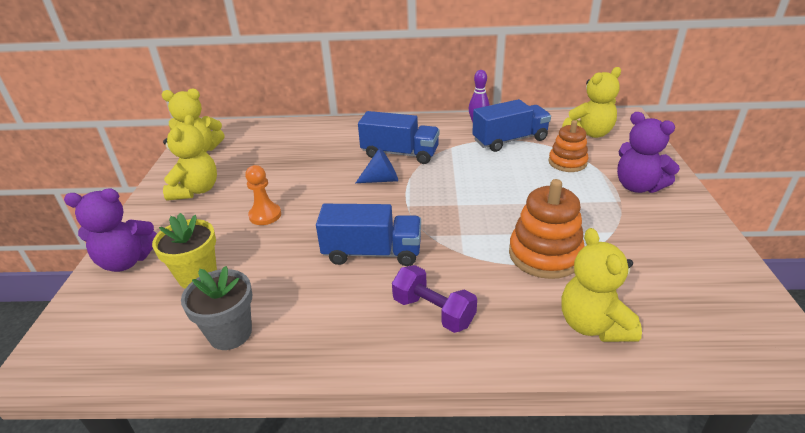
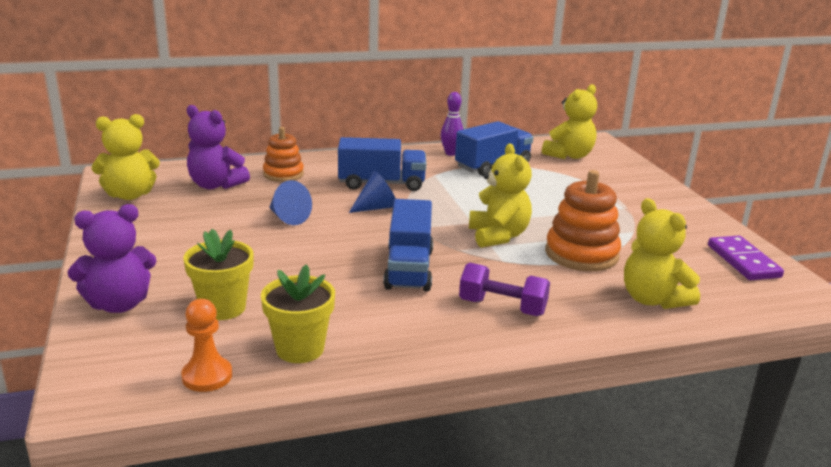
camera: 20 degrees left, 10 degrees down
(196, 190) = (156, 233): yellow teddy bear -> yellow teddy bear (498, 236)
(230, 333) = (300, 349): grey flower pot -> yellow flower pot
(265, 215) = (263, 248): orange pawn -> orange pawn (207, 376)
(303, 184) = (288, 217): none -> blue cone
(372, 253) = (409, 269): blue truck -> blue truck turned 105 degrees clockwise
(567, 162) = (561, 181): orange stacking toy -> orange stacking toy (283, 174)
(637, 186) = (637, 195): purple teddy bear -> purple teddy bear (215, 185)
(721, 286) = (743, 261): none -> purple domino

